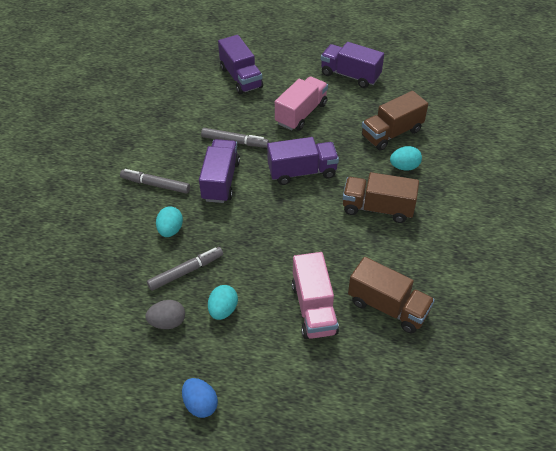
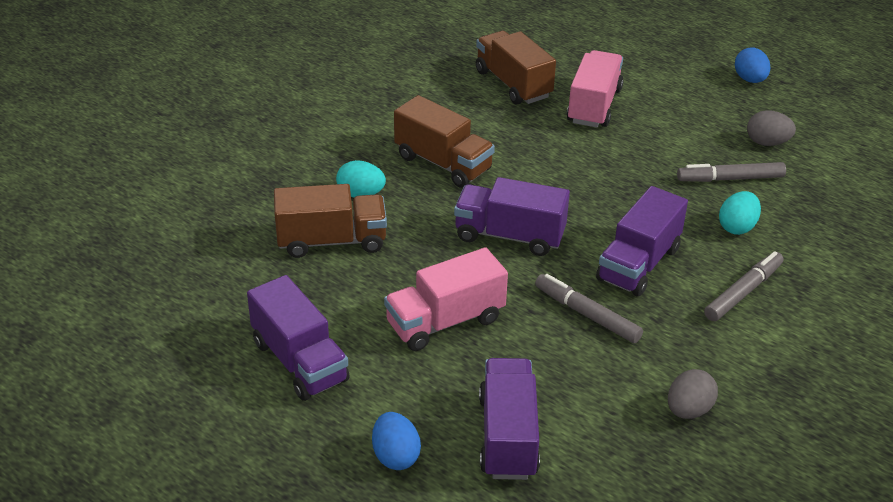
camera: 155 degrees left, 10 degrees down
(155, 185) = (743, 292): grey marker -> grey marker turned 90 degrees counterclockwise
(166, 114) = (688, 410): none -> grey egg
(223, 310) = (698, 134): turquoise egg -> none
(281, 57) = (395, 456): none -> blue egg

